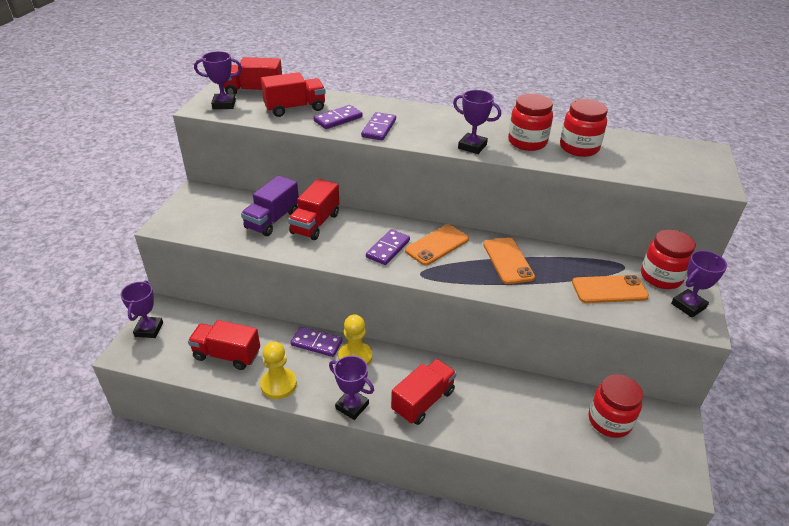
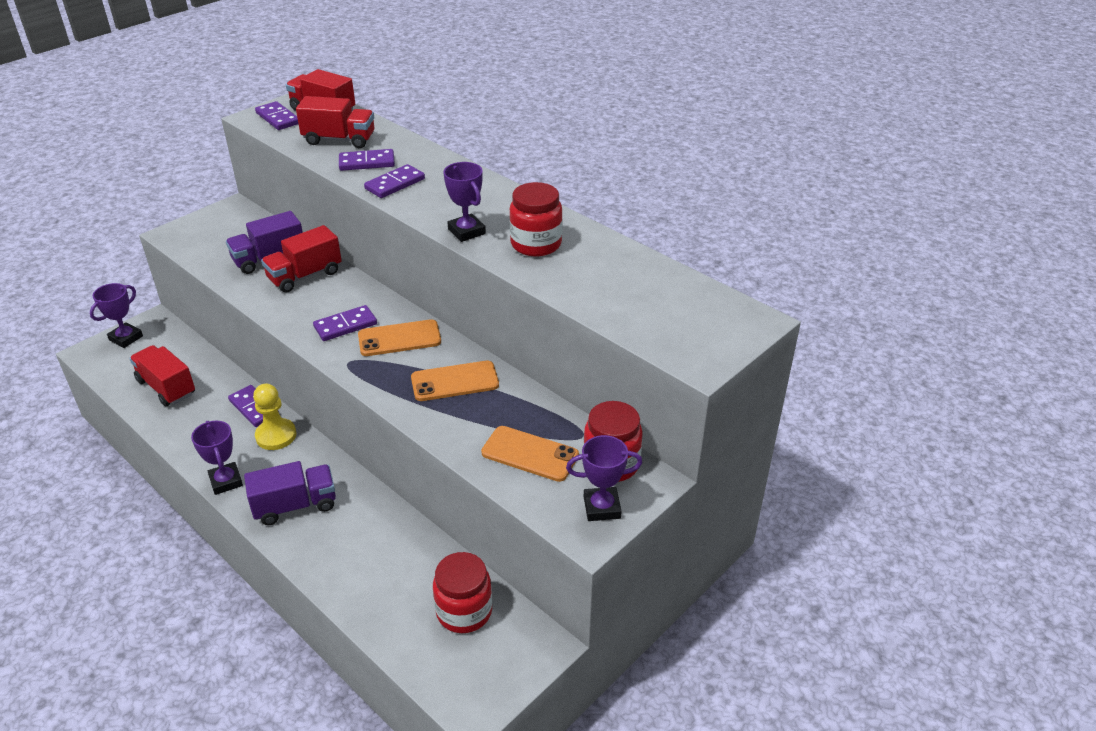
camera: 30 degrees right, 0 degrees up
(224, 104) = (278, 118): purple trophy -> purple domino
(278, 384) = (183, 433): yellow pawn -> none
(423, 401) = (295, 505): red truck -> purple truck
(508, 261) = (455, 381): orange phone -> orange phone turned 60 degrees clockwise
(579, 148) = (588, 268): red jar -> none

